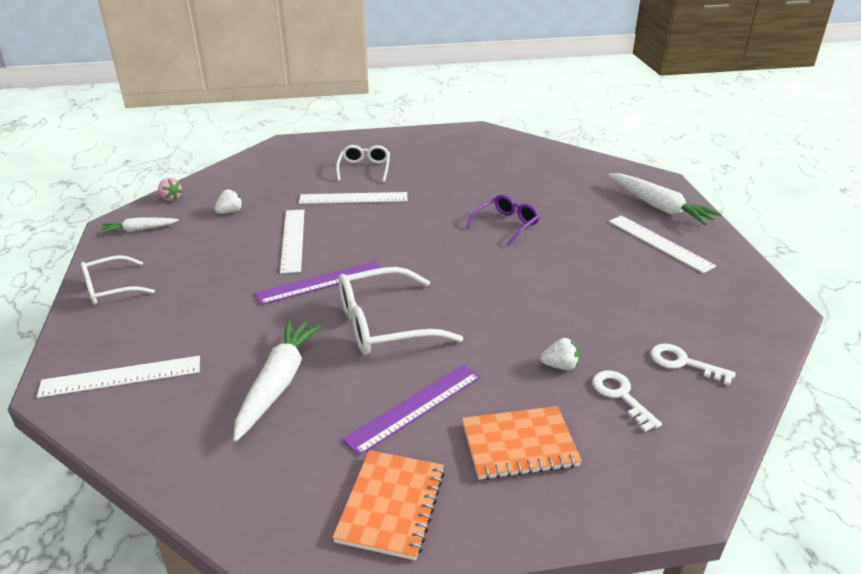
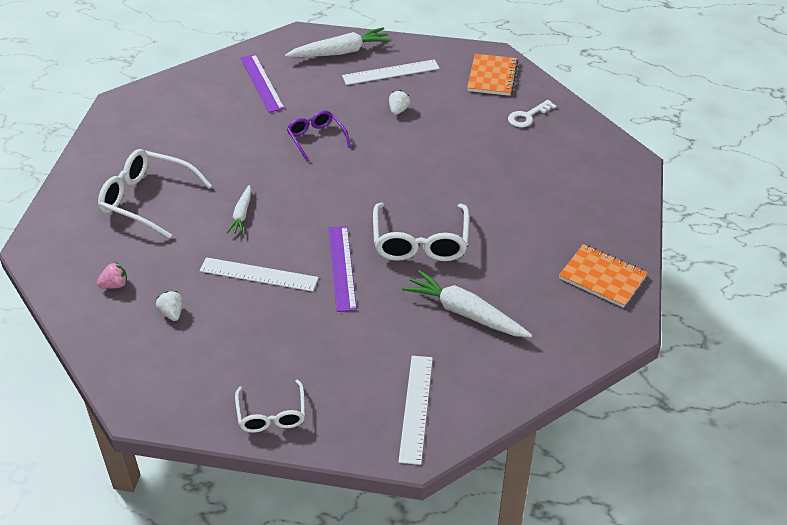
camera: 70 degrees left, 10 degrees up
(139, 230) = (163, 389): white carrot -> white carrot (242, 214)
(171, 198) = (105, 359): pink strawberry -> pink strawberry (115, 285)
(353, 198) = (205, 220): white ruler -> none
(364, 169) = (147, 200): white glasses -> white glasses, size x1.62
(414, 407) = (520, 247): purple ruler -> purple ruler (262, 83)
(519, 445) = (572, 210): orange notebook -> orange notebook (492, 77)
(560, 366) = (507, 169): white strawberry -> white strawberry (398, 110)
(621, 395) = (546, 153): white key -> none

